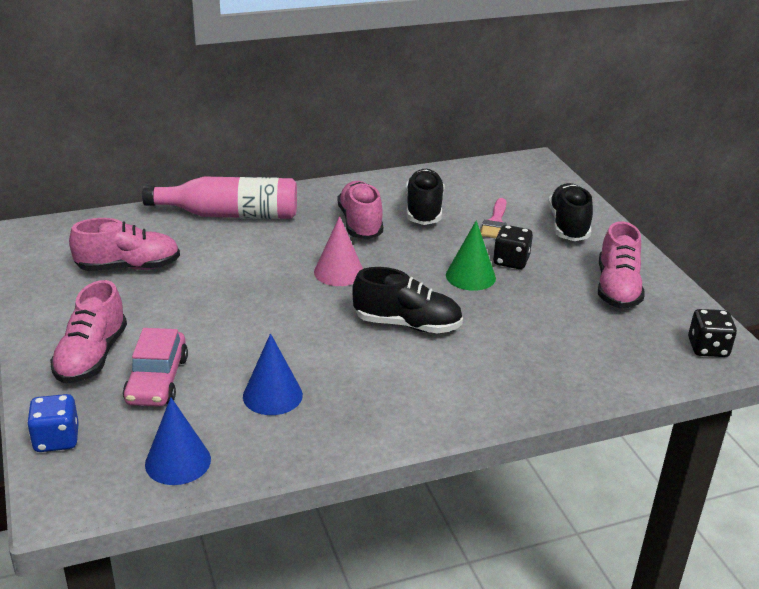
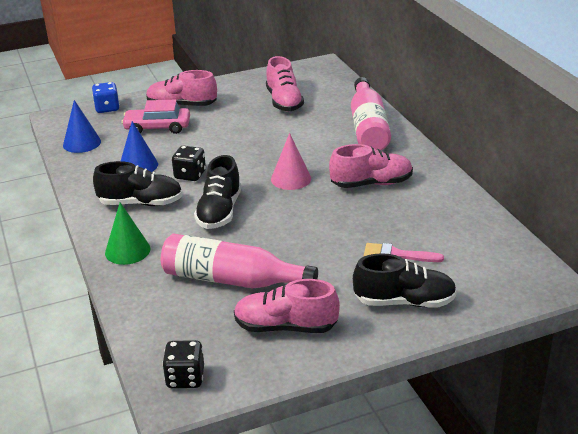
camera: 90 degrees right, 0 degrees up
(424, 210) = (407, 214): black shoe -> black shoe (141, 203)
(470, 276) = (294, 241): green cone -> green cone (127, 250)
(511, 261) = (324, 263): black dice -> black dice (190, 175)
(545, 318) = (232, 280): none -> pink bottle

